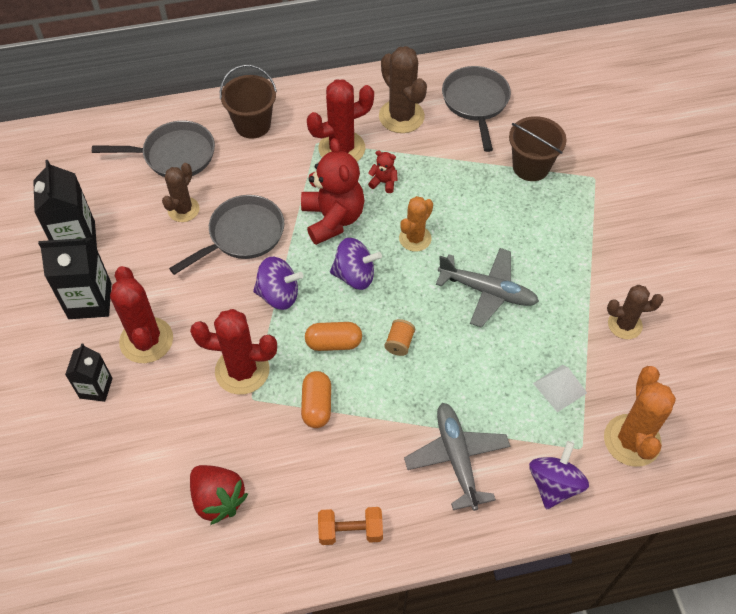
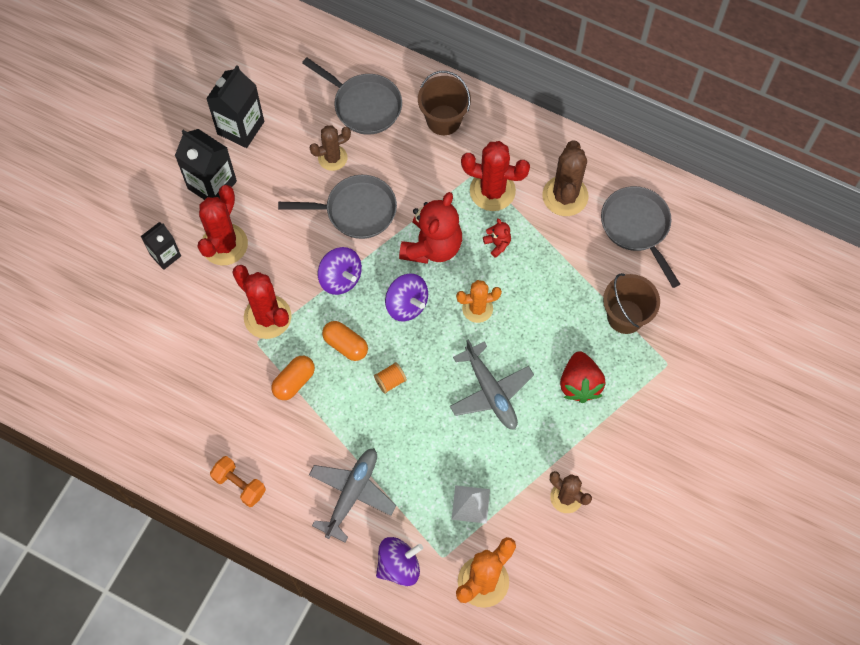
camera: 40 degrees right, 10 degrees up
(218, 499) = (177, 395): red strawberry -> red strawberry (579, 384)
(476, 103) = (637, 227): grey pan -> grey pan turned 60 degrees counterclockwise

